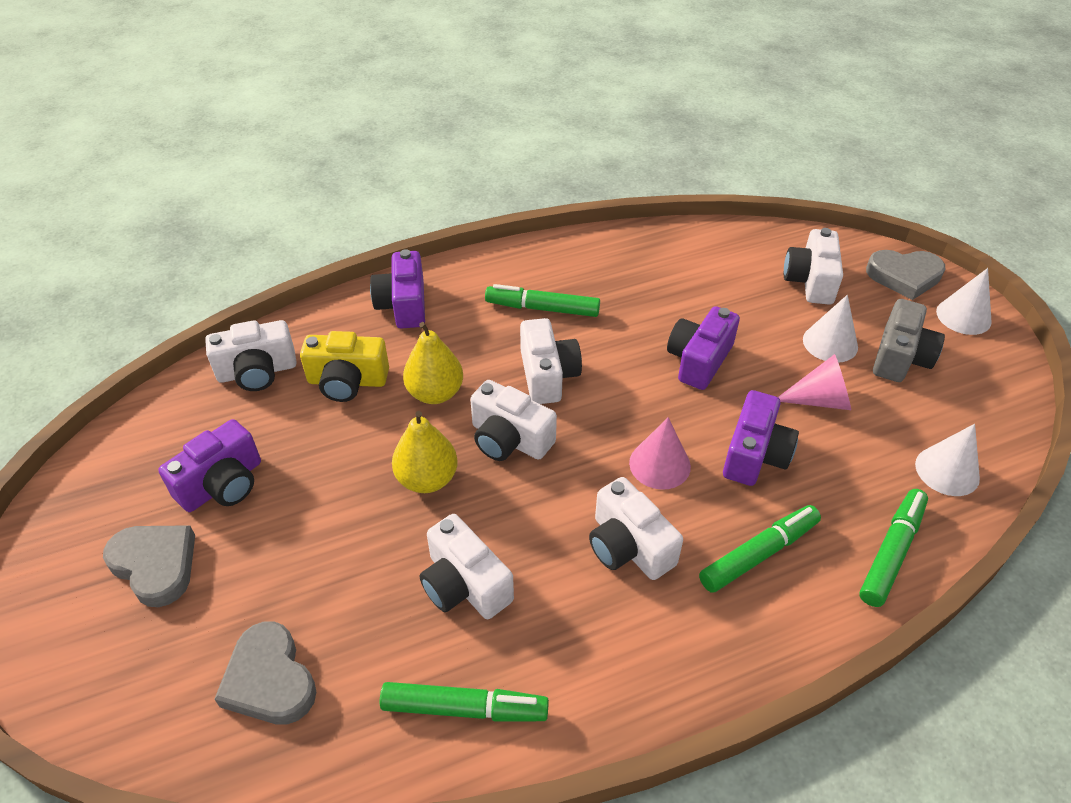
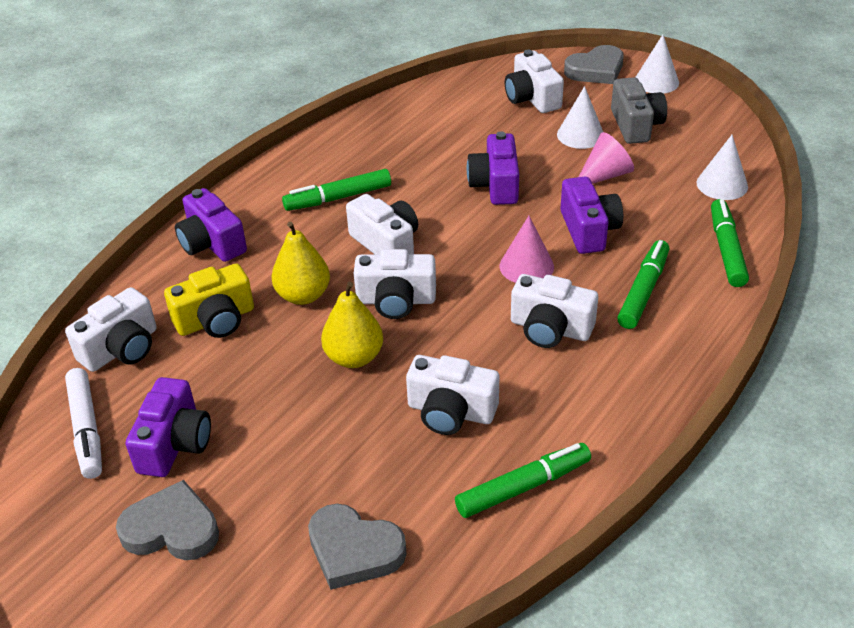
camera: 30 degrees left, 5 degrees down
(174, 433) = (87, 429): none -> white marker

